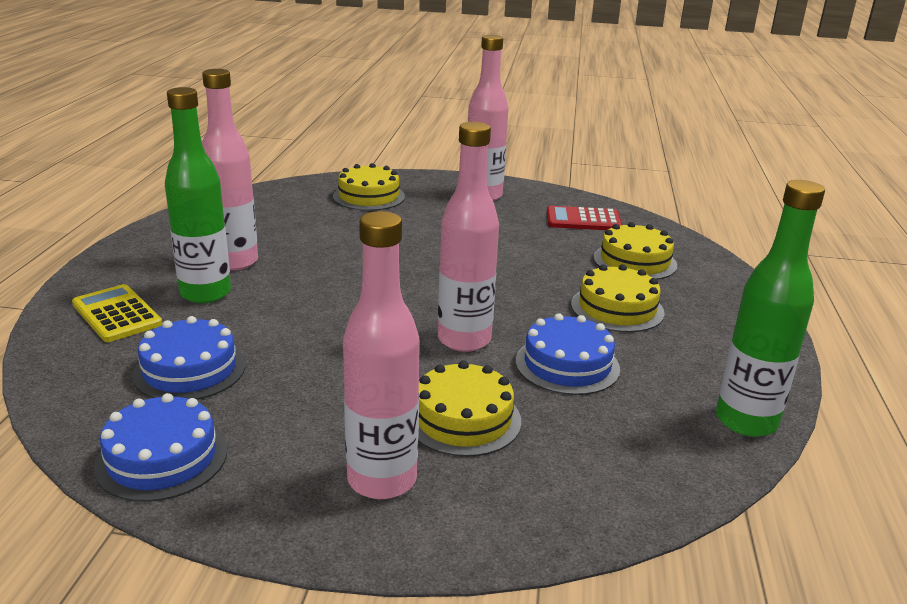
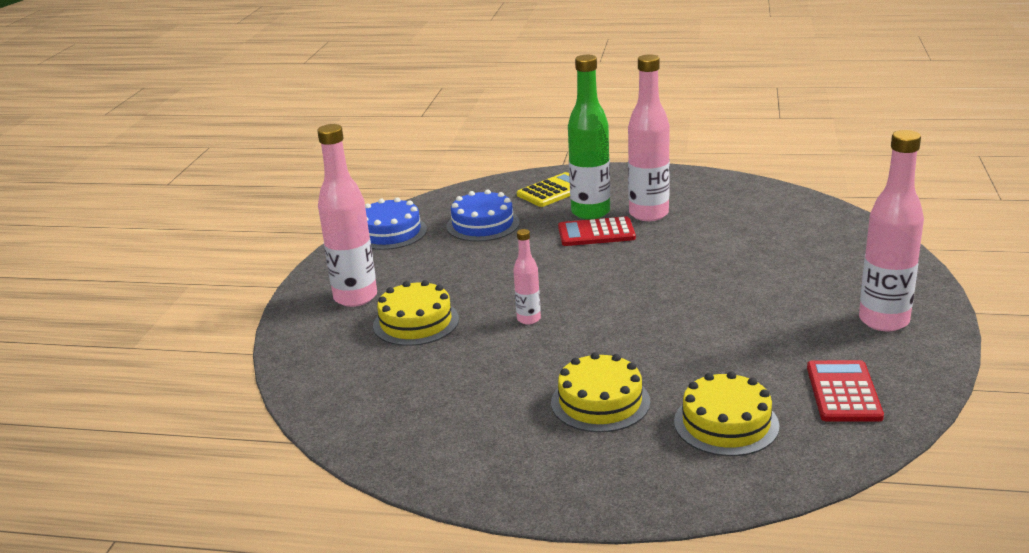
camera: 95 degrees right, 0 degrees up
(265, 293) = (596, 233): none -> red calculator
(369, 196) = (834, 254): yellow cake -> none
(464, 340) = (528, 319): pink bottle -> pink bottle, size x0.52
(567, 365) = (490, 368): blue cake -> none
(746, 421) = (395, 457): green bottle -> none

